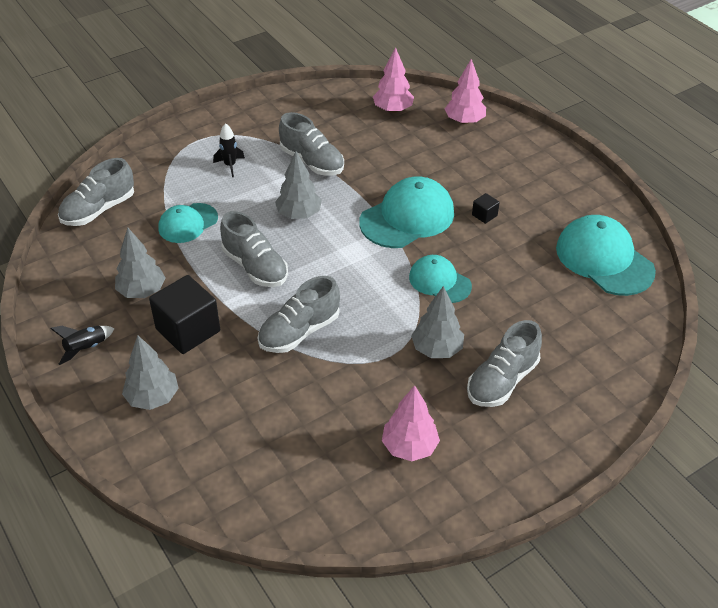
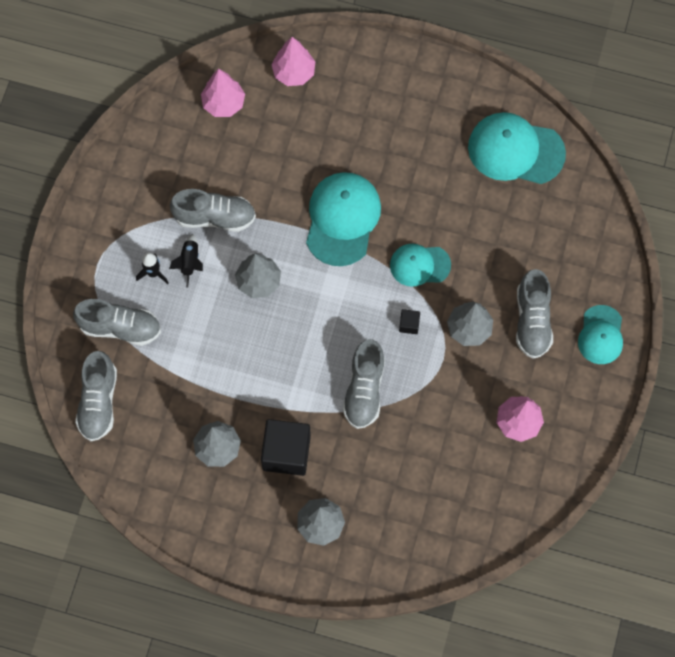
camera: 40 degrees left, 25 degrees up
(86, 348) = (232, 526): black rocket -> black rocket (189, 262)
(188, 223) = (183, 358): turquoise cap -> turquoise cap (601, 335)
(255, 267) = (276, 358): grey shoe -> grey shoe (120, 327)
(484, 215) = (397, 171): black cube -> black cube (409, 324)

